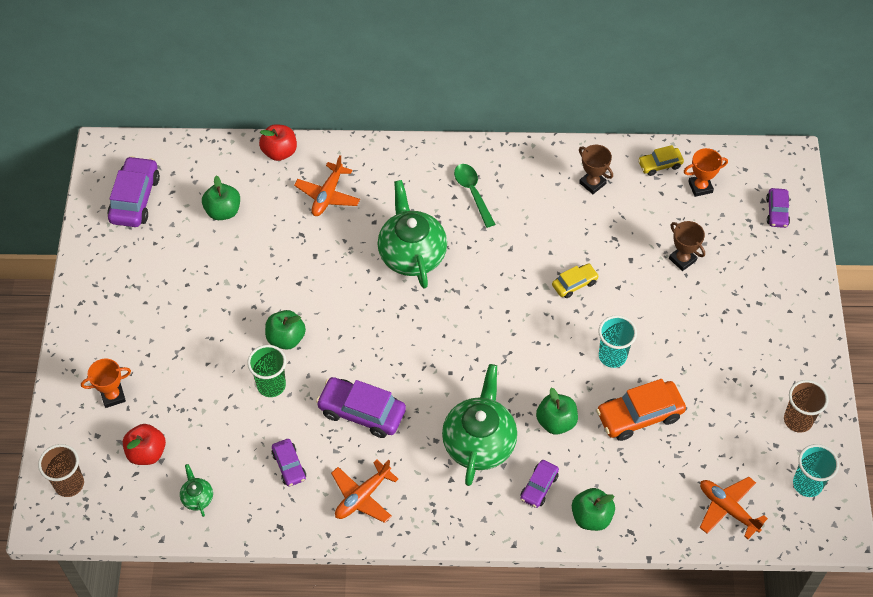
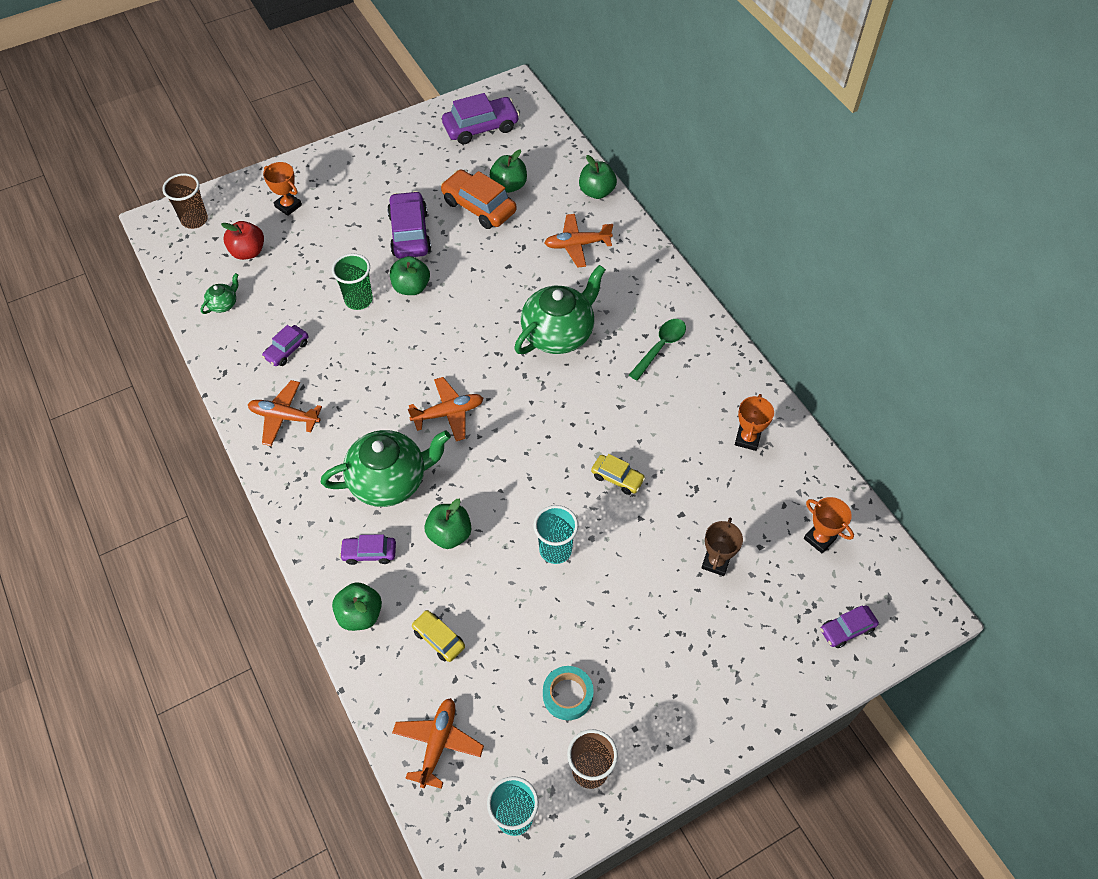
camera: 60 degrees right, 0 degrees up
(279, 152) = (596, 192): red apple -> green apple
(361, 412) = (369, 375): purple car -> purple car (410, 233)
(439, 370) = (448, 413): none -> orange plane
(592, 183) = (747, 439): brown trophy -> orange trophy
(639, 415) = (501, 606): orange car -> orange car (479, 207)
(660, 165) = (817, 488): yellow car -> yellow car (439, 639)
(734, 406) = (567, 695): none -> turquoise tape

